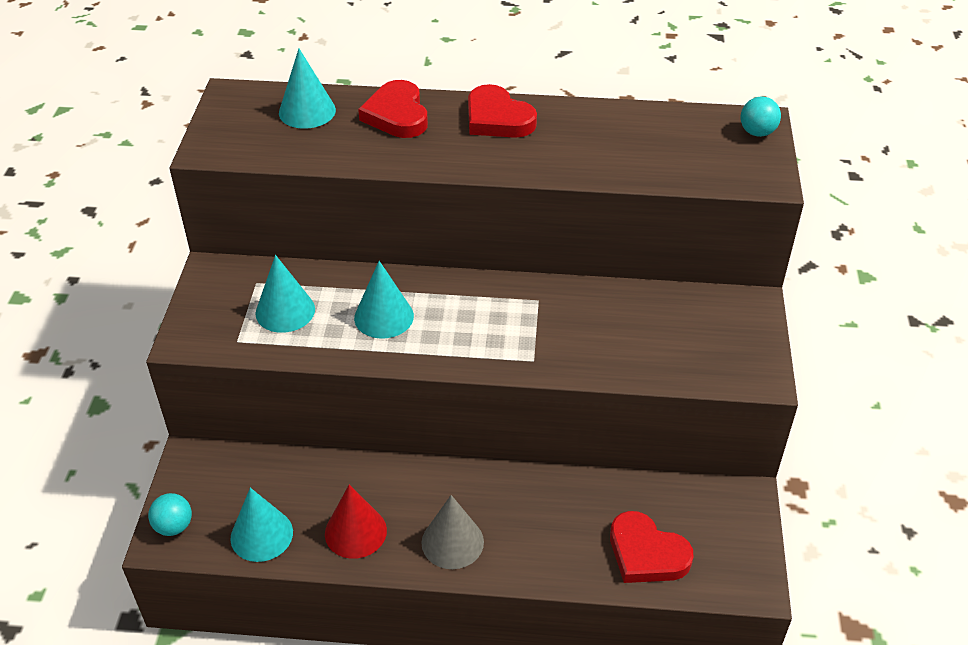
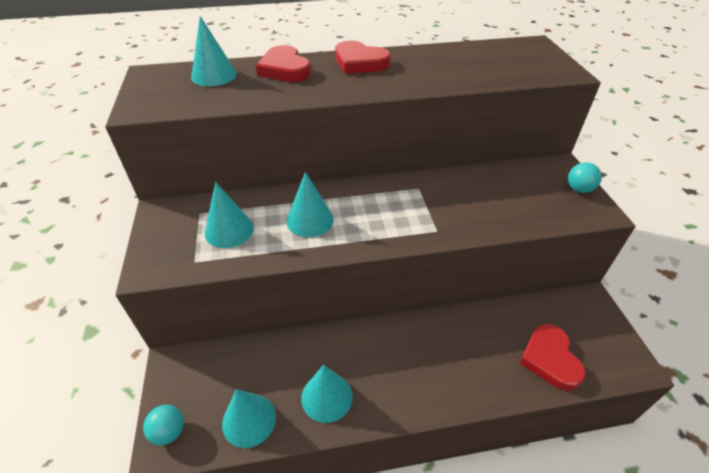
camera: 15 degrees left, 0 degrees up
(355, 532) = (327, 397): red cone -> turquoise cone
(452, 542) = (406, 386): grey cone -> none
(646, 553) = (550, 359): red heart -> red heart turned 60 degrees clockwise
(757, 132) = (538, 49): turquoise ball -> turquoise ball (579, 189)

